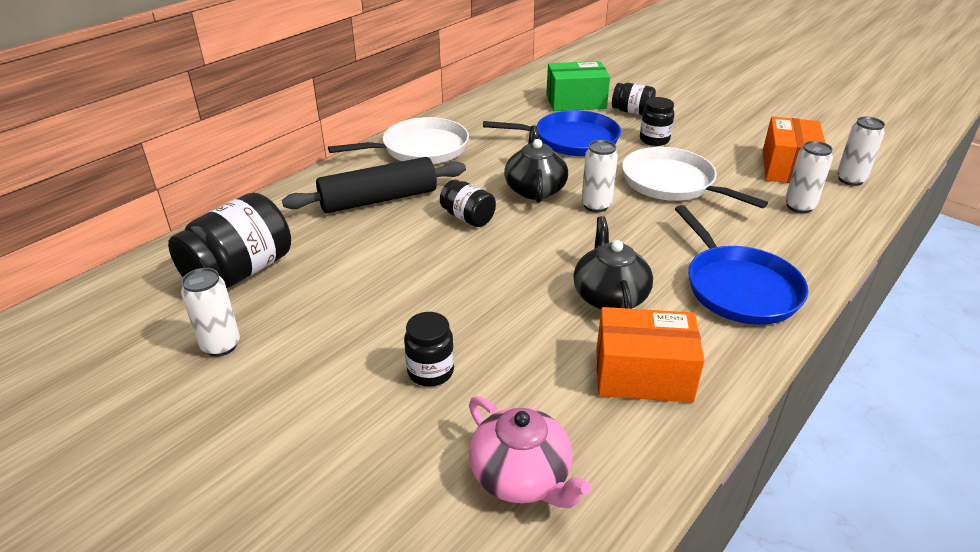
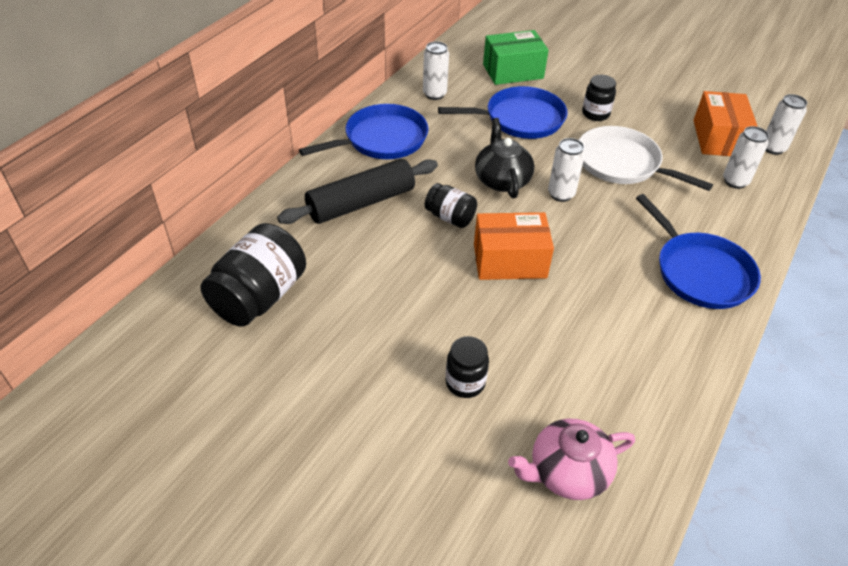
camera: 10 degrees left, 10 degrees up
(221, 345) = (272, 376): white can -> white can (434, 94)
(421, 149) = (382, 139): white pan -> blue pan
(521, 476) = (567, 472): pink teapot -> pink teapot turned 120 degrees clockwise
(609, 296) = (595, 291): black teapot -> none
(632, 112) = (568, 81): black jar -> none
(643, 374) = (640, 366): orange box -> orange box (509, 260)

